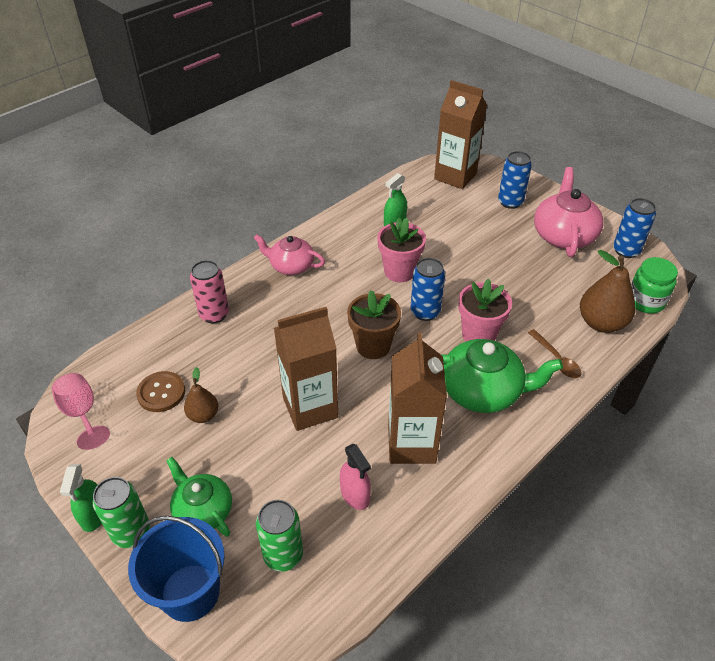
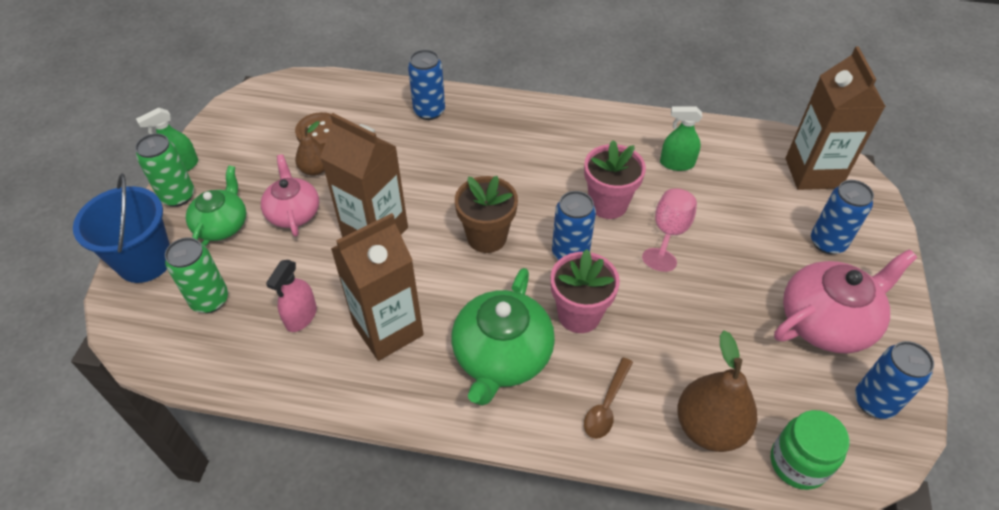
camera: 55 degrees right, 5 degrees up
(82, 414) = (266, 103): pink goblet -> pink goblet (669, 233)
(214, 314) = (429, 111): pink can -> blue can
(291, 266) = (535, 124): pink teapot -> pink teapot (293, 212)
(482, 391) = (501, 356): green teapot -> green teapot turned 45 degrees clockwise

